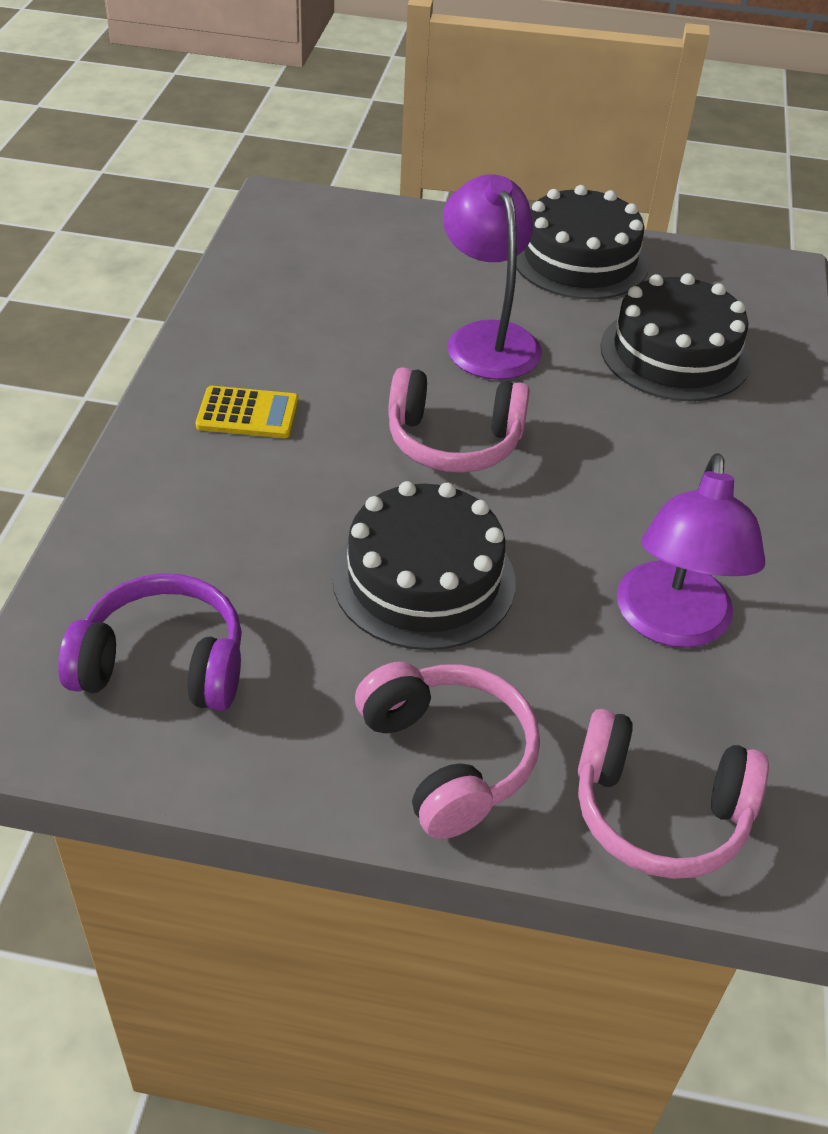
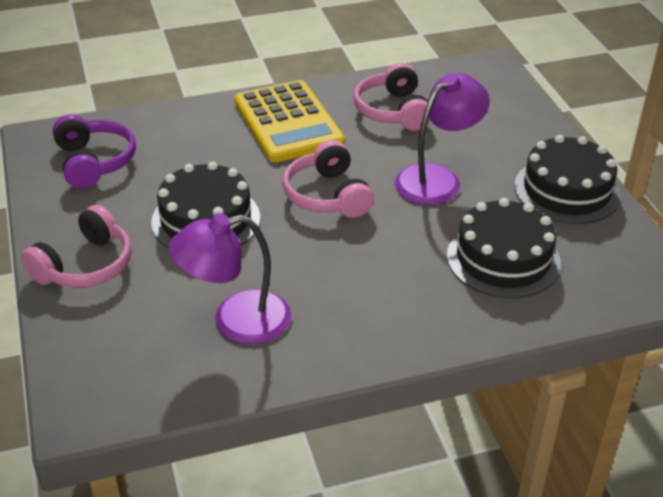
camera: 65 degrees right, 5 degrees down
(248, 414) = (288, 122): yellow calculator -> yellow calculator, size x2.08
(659, 812) = (89, 350): pink headphones -> pink headphones (393, 111)

